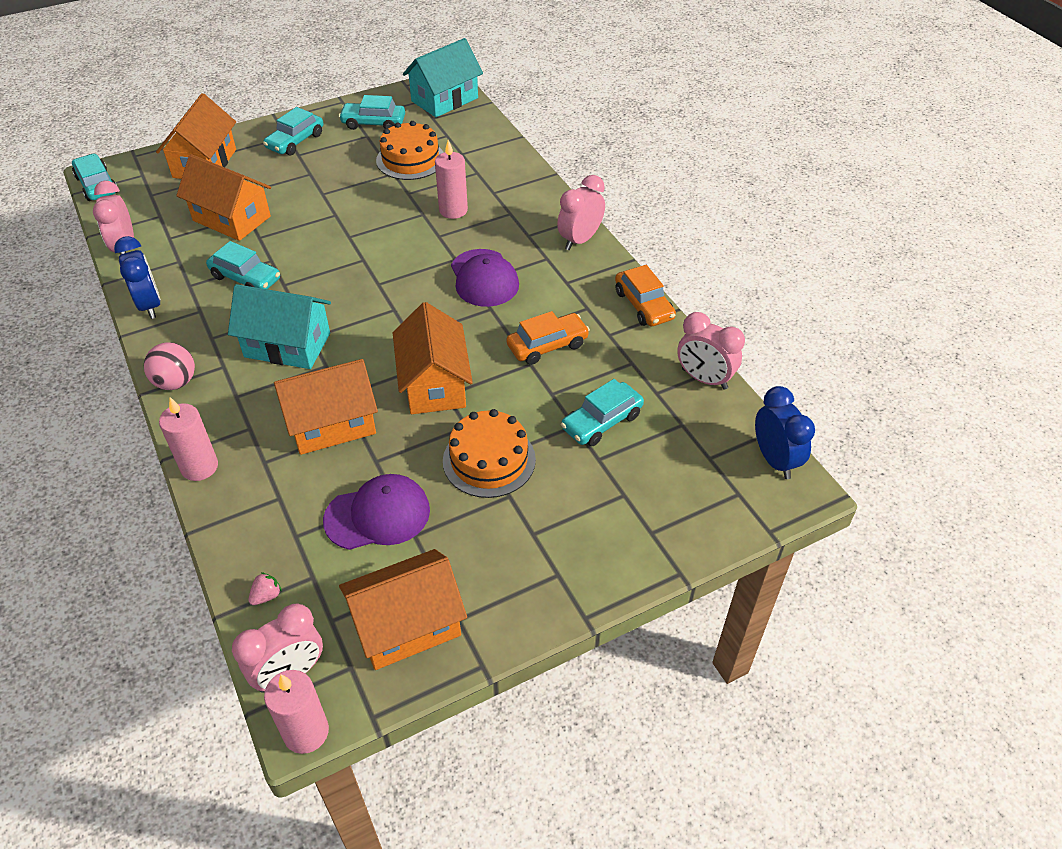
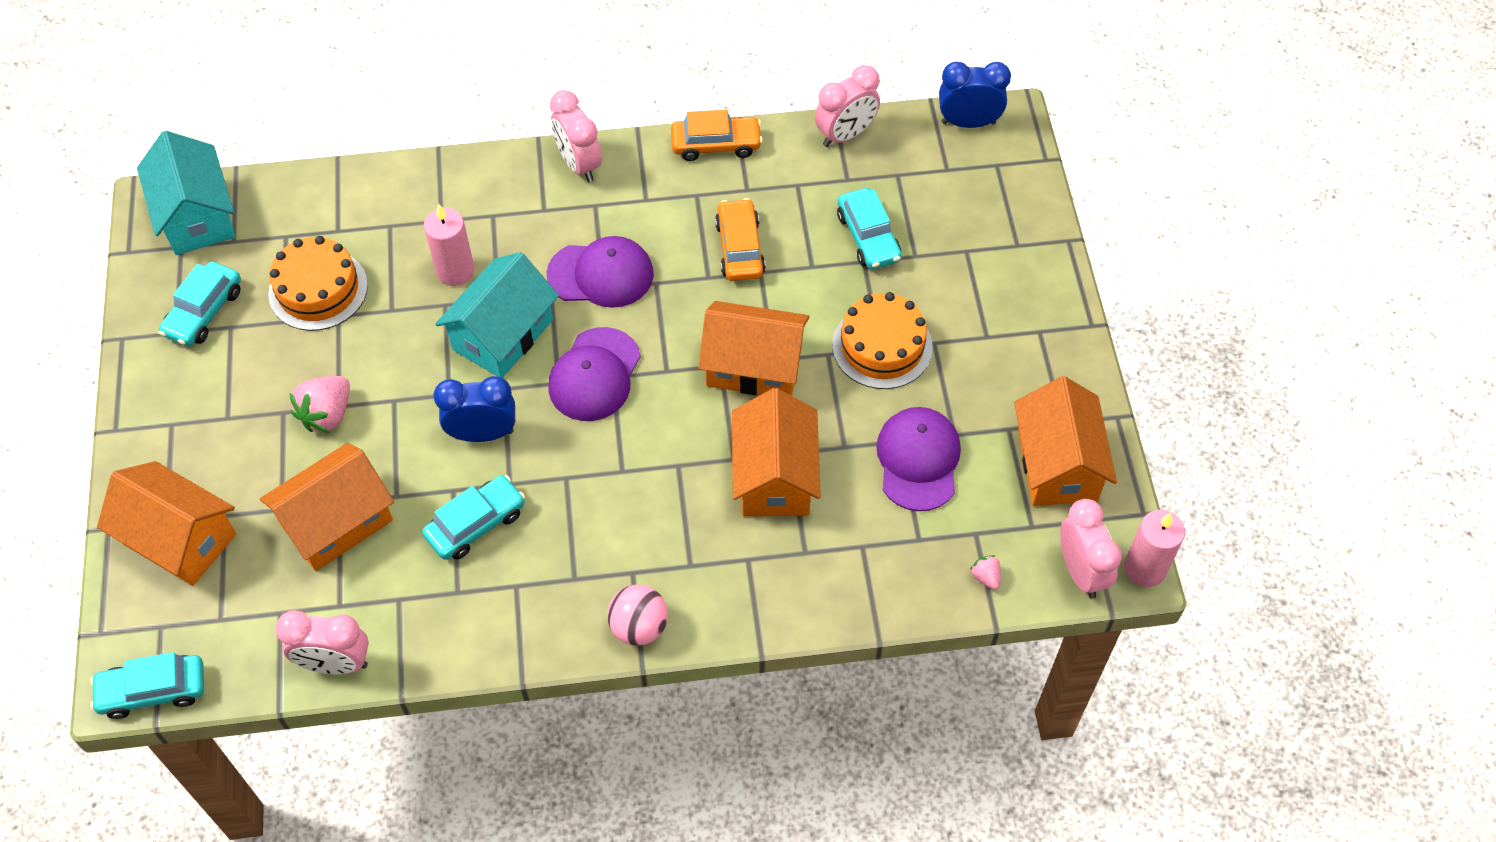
camera: 70 degrees left, 10 degrees up
(150, 305) = (477, 643): blue clock -> blue clock (483, 433)
(199, 467) = (788, 617): pink candle -> none
(287, 345) = (626, 498): turquoise house -> turquoise house (503, 334)
(295, 141) = (192, 415): turquoise car -> none
(314, 191) = (327, 414): none -> pink strawberry
(391, 300) = (594, 375): none -> purple cap

